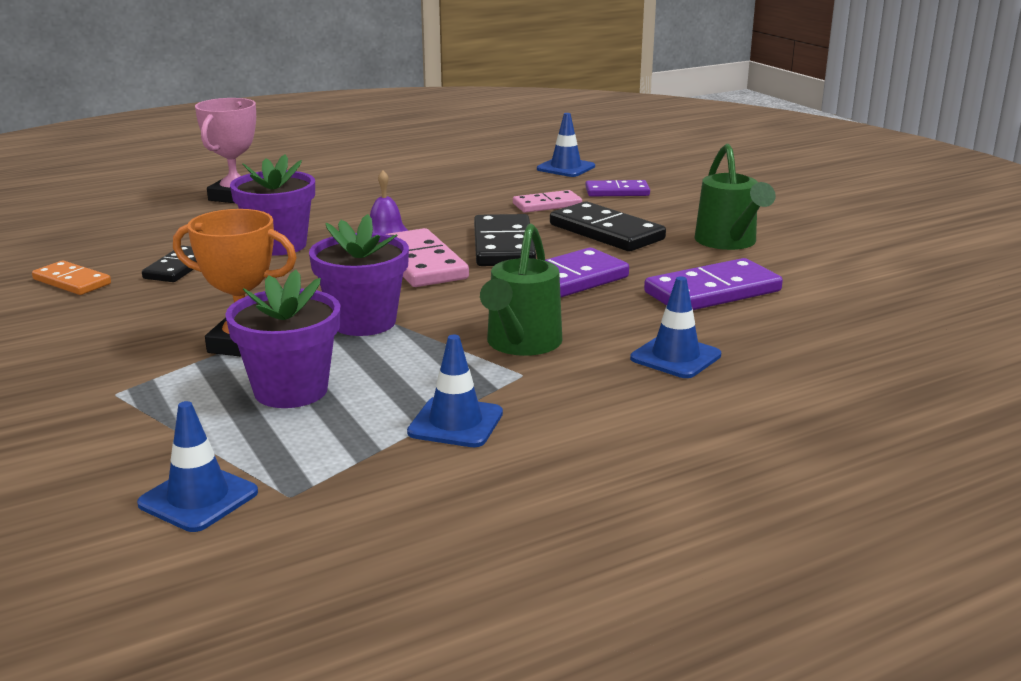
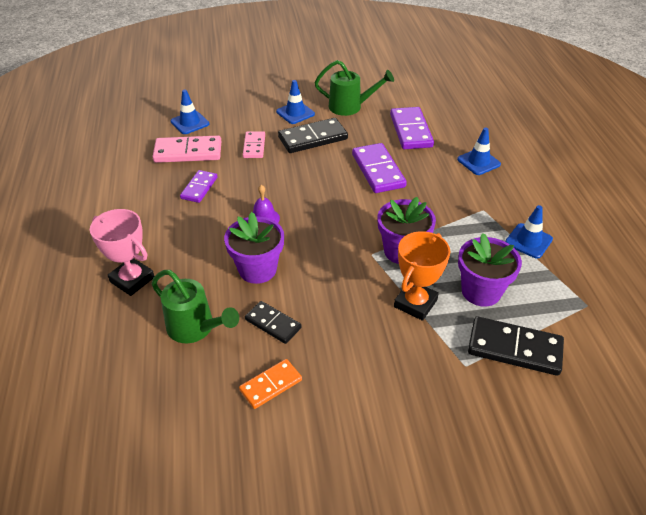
camera: 70 degrees left, 20 degrees up
(198, 498) = (587, 337): blue traffic cone -> blue traffic cone (295, 113)
(420, 263) = (324, 214): pink domino -> pink domino (188, 152)
(504, 246) = (313, 177): black domino -> black domino (514, 348)
(520, 344) = (450, 203): green watering can -> green watering can (196, 328)
(617, 192) = (249, 117): purple domino -> purple domino (199, 188)

